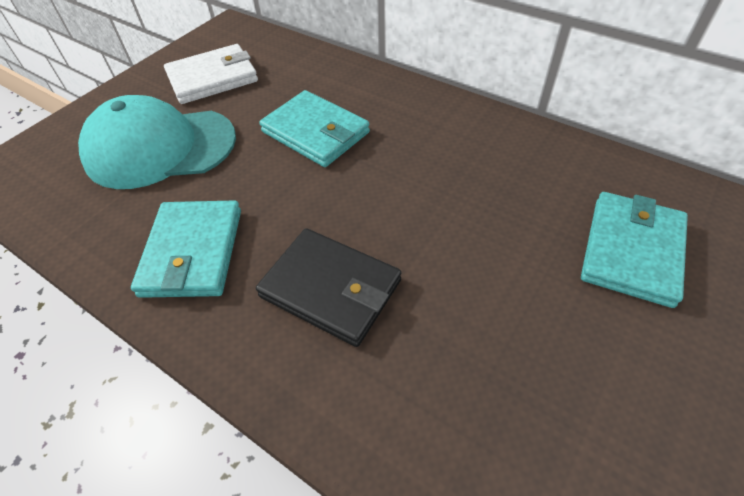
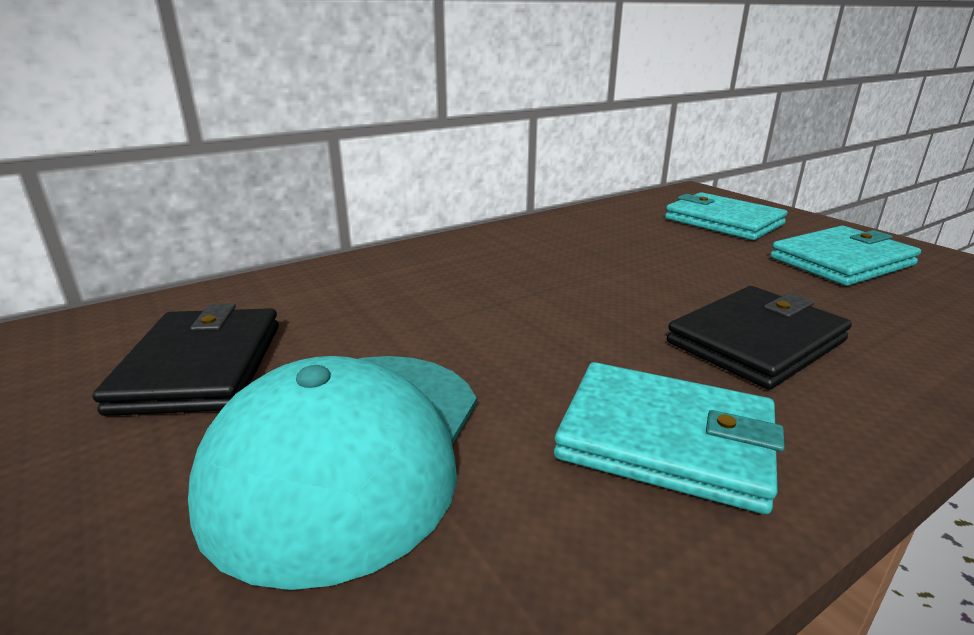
camera: 70 degrees left, 25 degrees down
(212, 78) = (200, 366): white wallet -> black wallet
(315, 132) = (458, 306): turquoise wallet -> turquoise wallet (841, 261)

